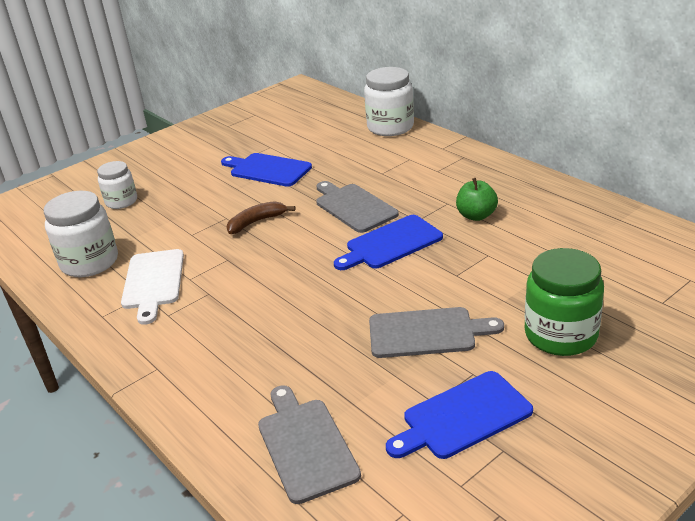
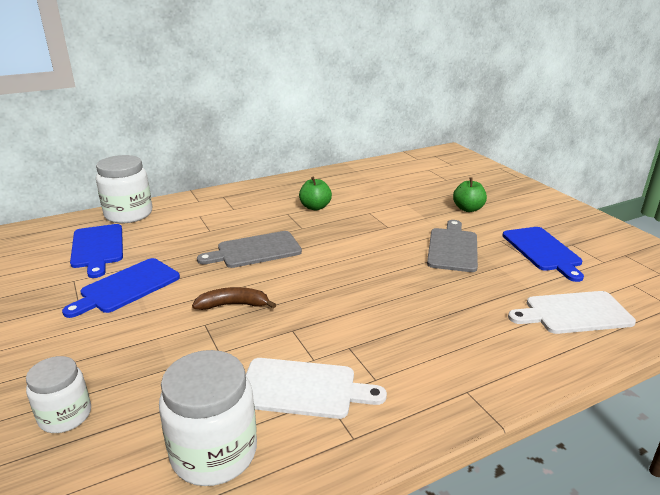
camera: 80 degrees left, 5 degrees down
(256, 222) = (233, 305): brown banana -> brown banana turned 105 degrees clockwise
(305, 445) = (574, 313): grey cutting board -> white cutting board
(391, 244) = (329, 243): blue cutting board -> blue cutting board (98, 248)
(560, 335) = (468, 209): green jar -> green apple

